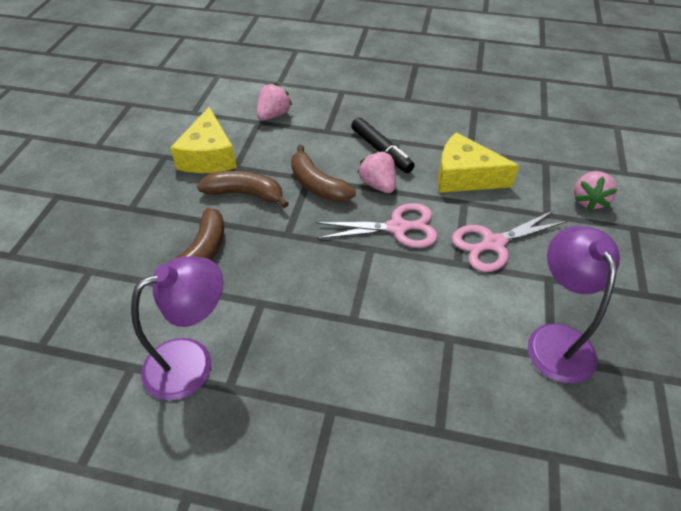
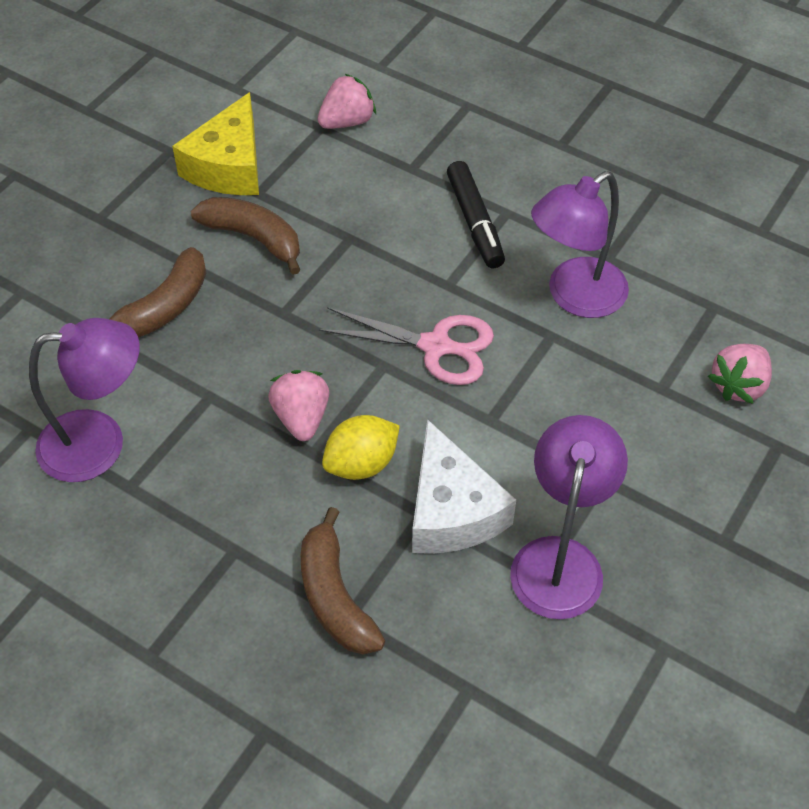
camera: 20 degrees right, 5 degrees up
(317, 185) = (357, 251): brown banana -> brown banana (335, 596)
(378, 184) = (442, 274): pink strawberry -> pink strawberry (301, 417)
(390, 317) = (361, 463): none -> yellow lemon
(464, 177) = (574, 296): yellow cheese -> purple lamp
(467, 329) = (451, 510): none -> white cheese
(493, 244) = (555, 408): pink scissors -> none

